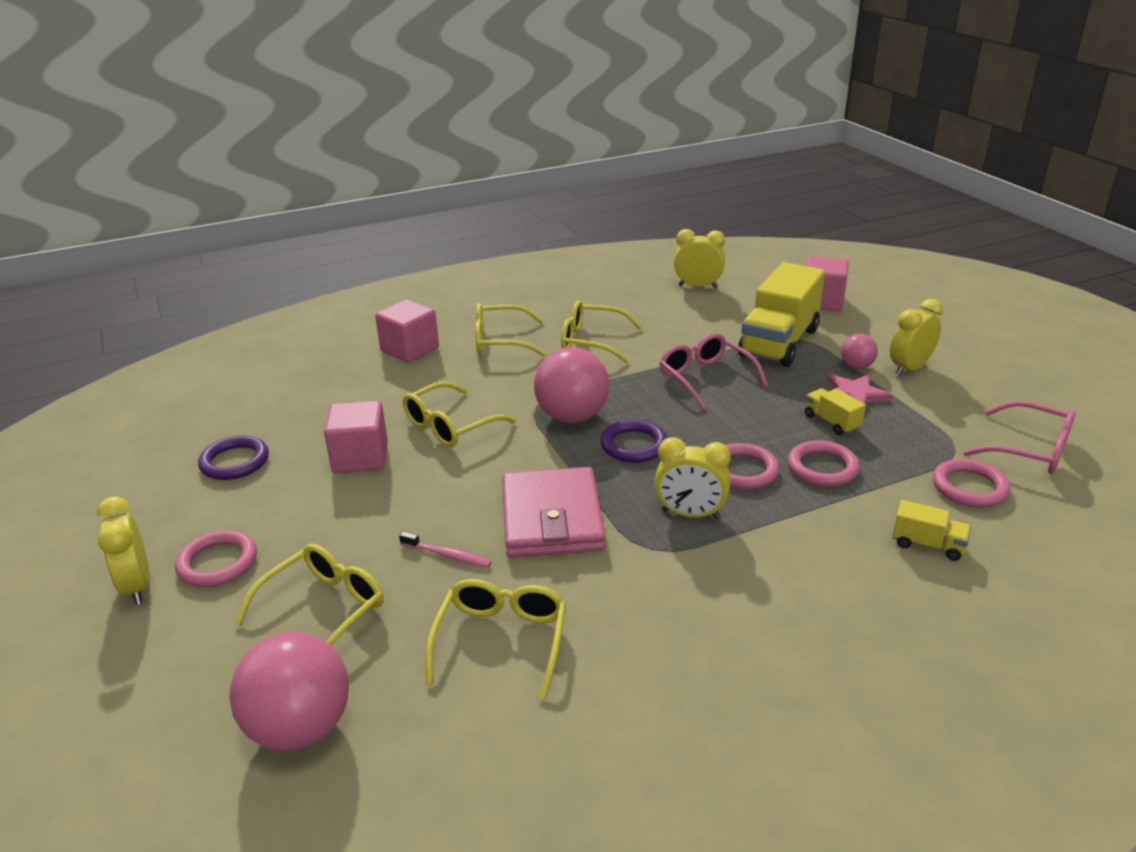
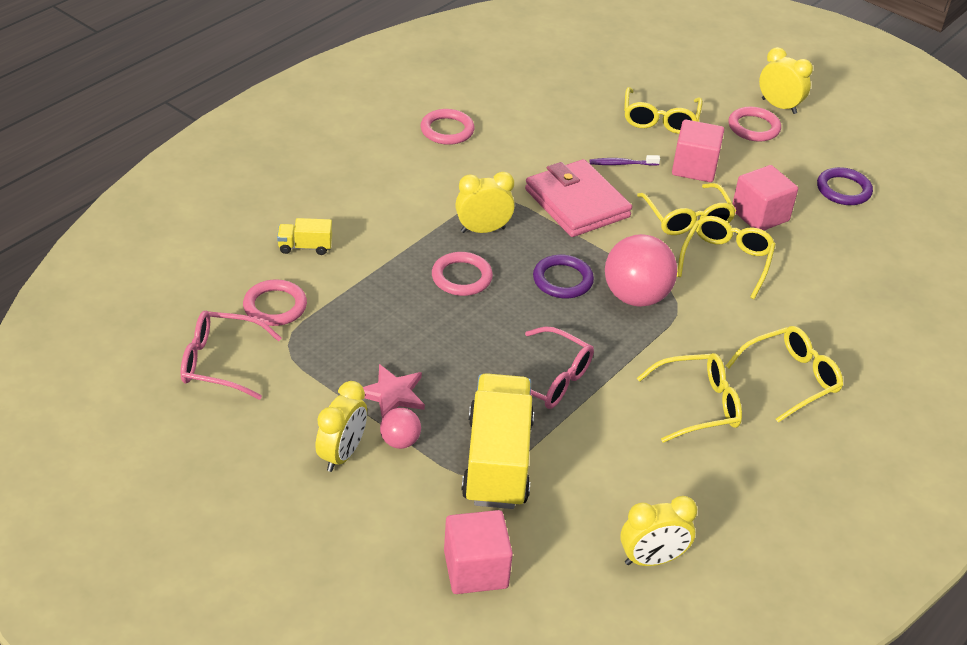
camera: 150 degrees right, 10 degrees up
(300, 728) = (609, 73): pink ball -> none
(410, 349) = (863, 341): pink cube -> pink cube (694, 167)
(448, 555) = (622, 164): pink toothbrush -> purple toothbrush
(501, 642) = (546, 127): yellow glasses -> yellow glasses (687, 218)
(822, 468) = (398, 296): pink ring -> pink ring (447, 130)
(831, 422) = (404, 351): yellow truck -> none

